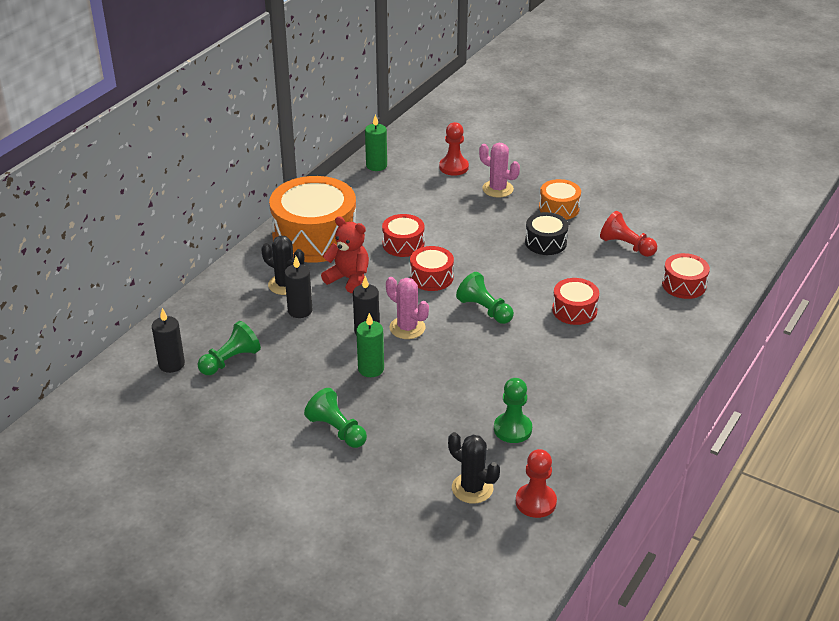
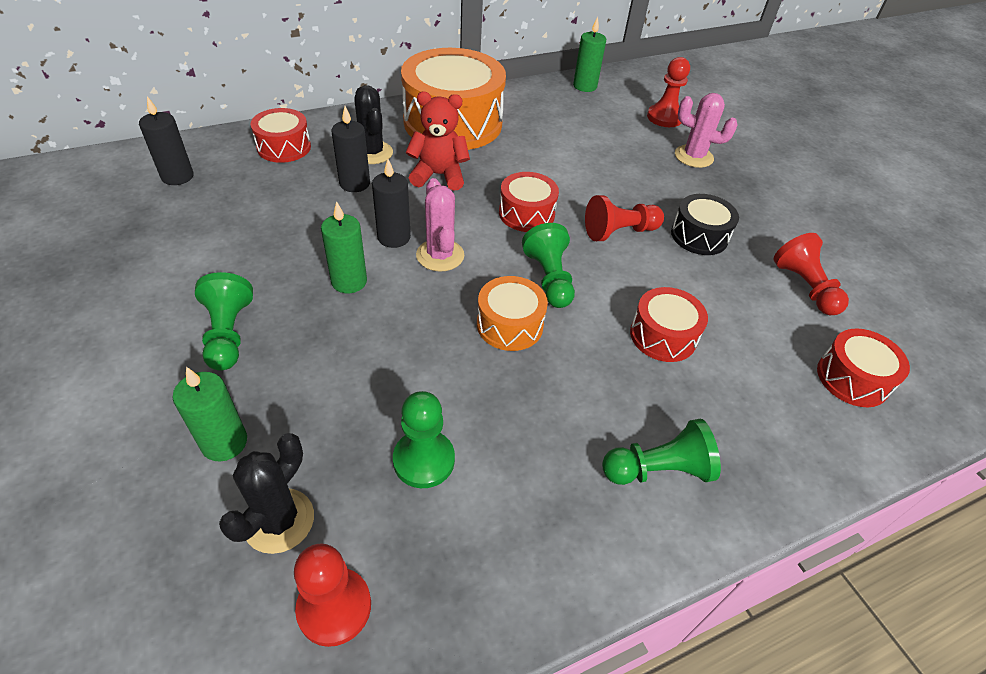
camera: 30 degrees right, 10 degrees up
(230, 360) = (230, 200): green pawn -> green pawn (658, 469)
(349, 279) = (439, 175): red teddy bear -> red teddy bear turned 60 degrees counterclockwise
(403, 244) = (533, 167): red drum -> red drum (284, 147)
(404, 475) = (224, 442): none -> green candle
(472, 488) = (279, 520): black cactus -> black cactus turned 45 degrees clockwise
(497, 189) = (693, 156): pink cactus -> pink cactus turned 45 degrees counterclockwise
(498, 262) = (619, 232): none -> red pawn
(559, 208) = (750, 206): orange drum -> orange drum (509, 325)

